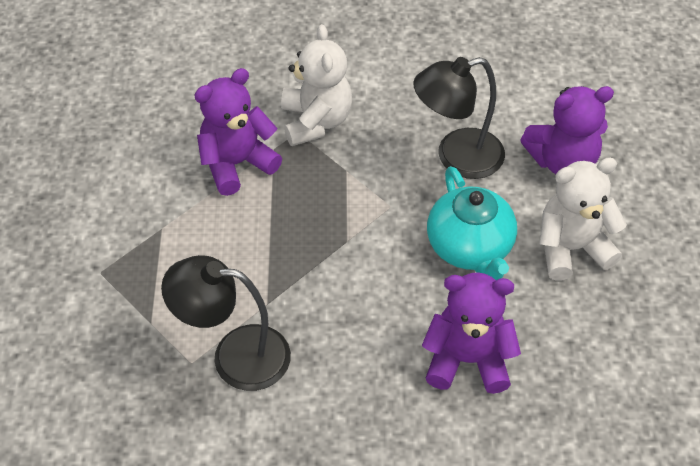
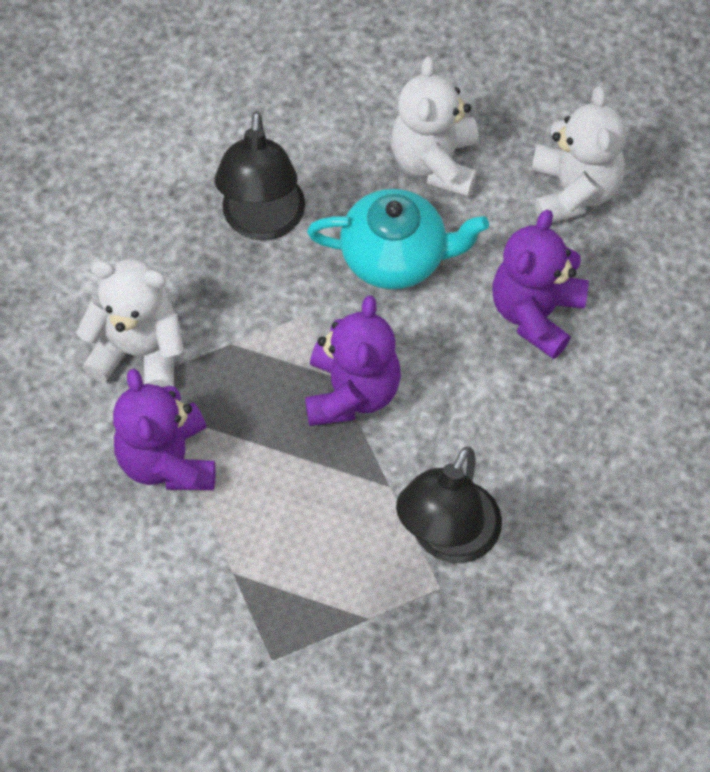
camera: 70 degrees left, 10 degrees up
(562, 161) = (314, 121): purple teddy bear -> purple teddy bear (351, 392)
(601, 354) = (573, 191): none -> white teddy bear

